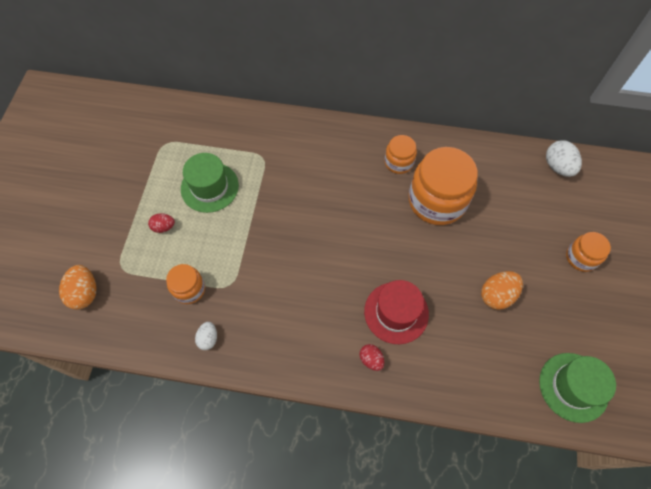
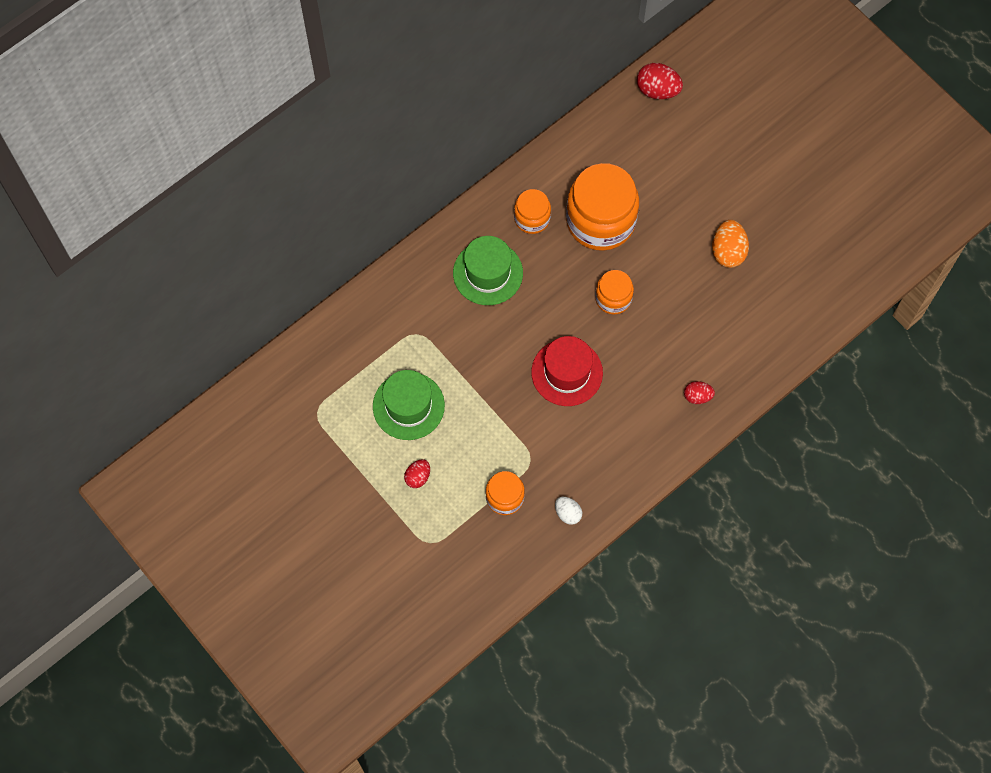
camera: 50 degrees left, 5 degrees up
(85, 293) = (430, 591): orange egg -> none
(396, 312) = (674, 343): red hat -> red hat (567, 372)
(558, 167) = (657, 90): white egg -> red egg
(573, 387) = (846, 264): green hat -> green hat (488, 273)
(581, 257) = (753, 155): orange jar -> orange jar (613, 298)

